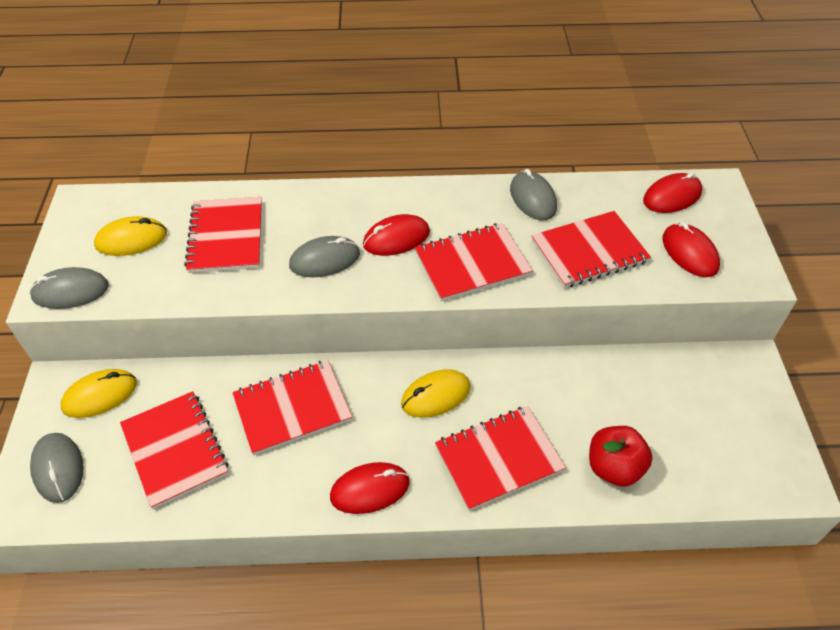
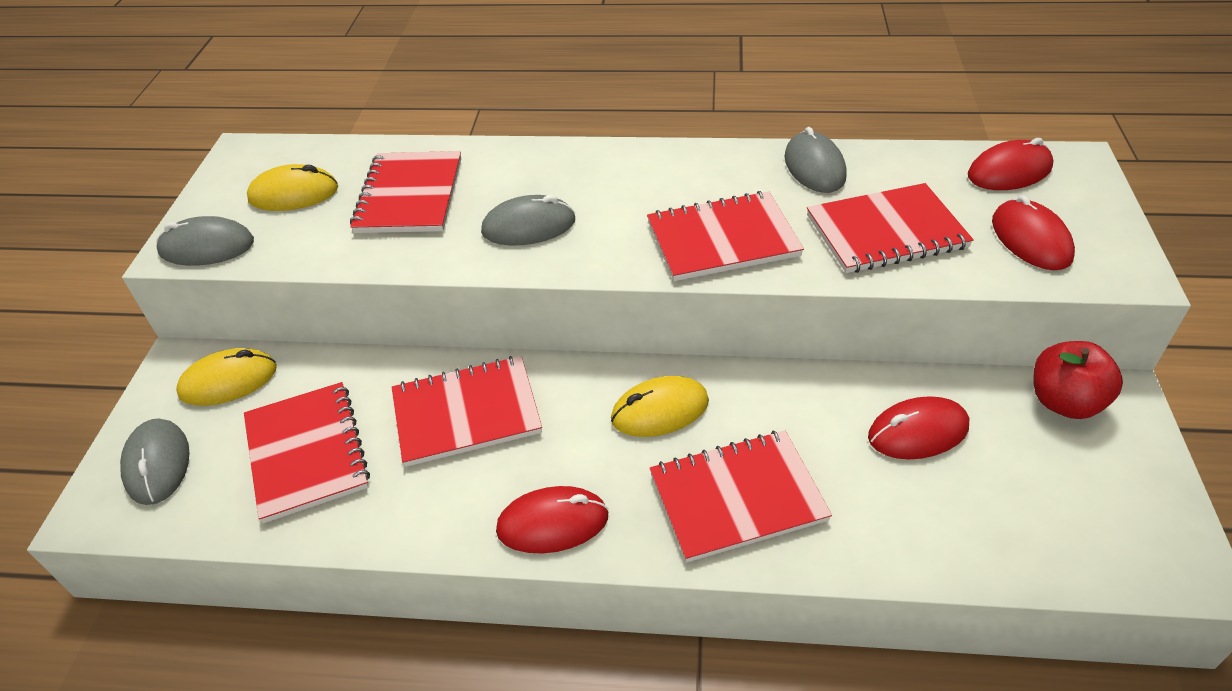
camera: 10 degrees right, 5 degrees down
(396, 238) = (626, 206): red mouse -> red mouse (918, 432)
(614, 467) = (904, 522): red apple -> red apple (1064, 402)

